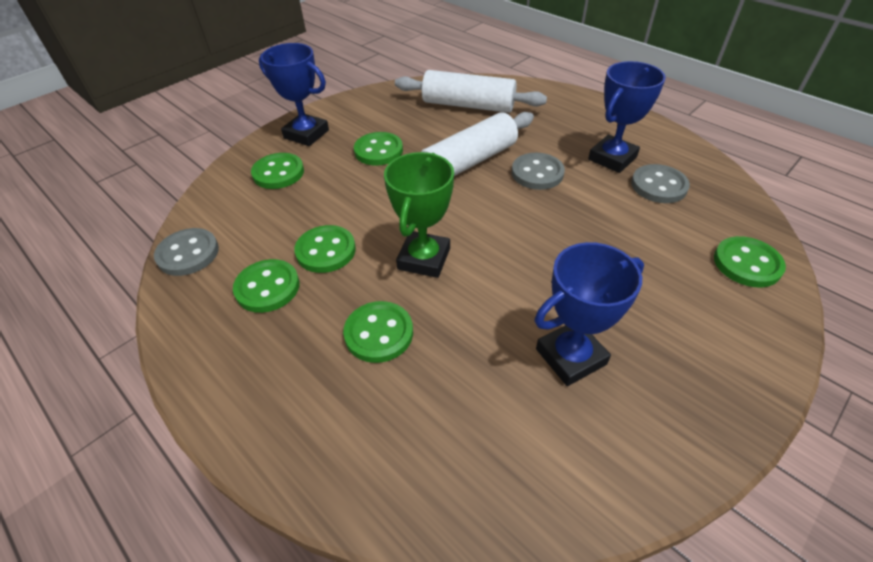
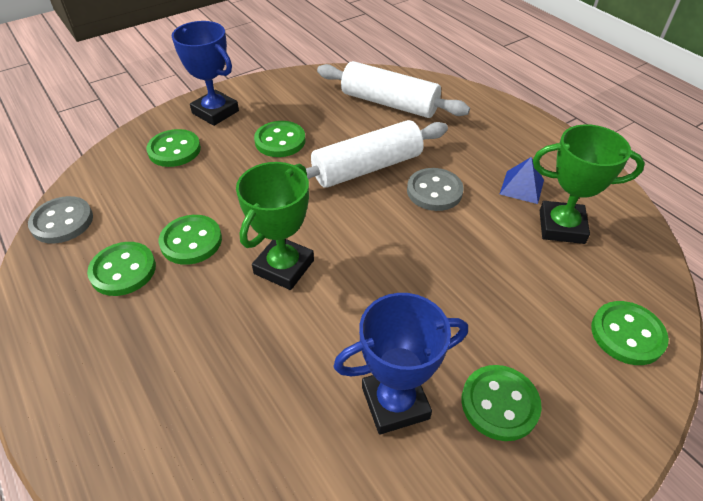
camera: 10 degrees right, 0 degrees up
(379, 333) = (212, 339): green button -> green button (499, 404)
(612, 158) = (521, 187): blue trophy -> blue pyramid
(658, 186) = (561, 227): grey button -> green trophy

